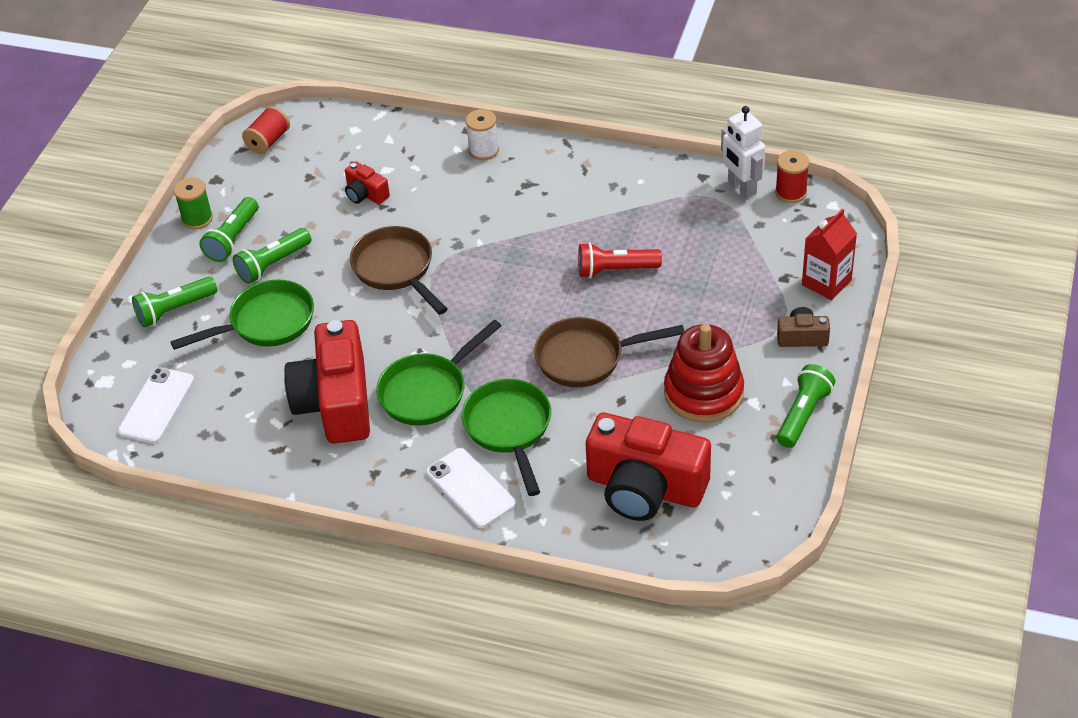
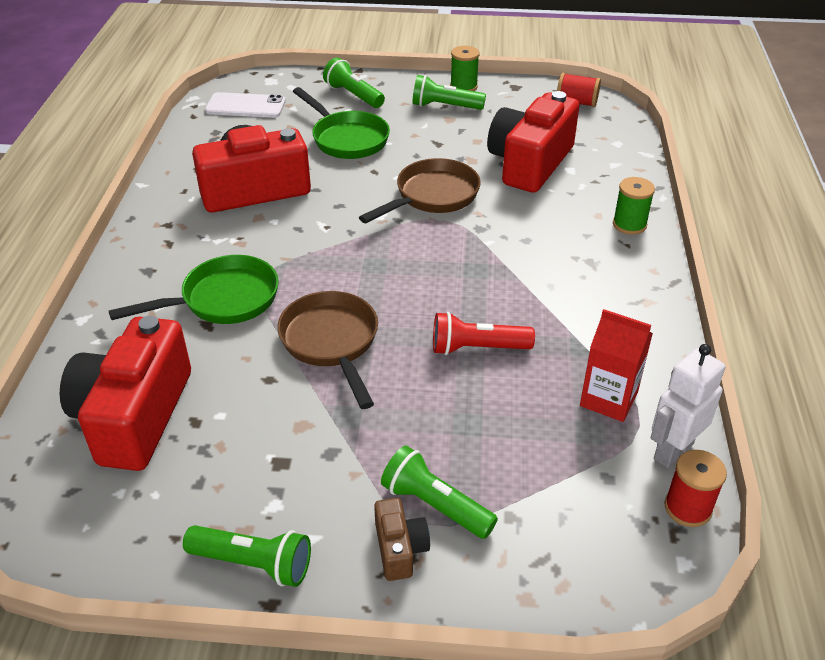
camera: 75 degrees right, 5 degrees down
(272, 264) = (419, 130): green flashlight -> green flashlight (435, 505)
(365, 194) = (530, 163): red camera -> red camera, size x2.22
(428, 391) = (272, 240): green pan -> none
(470, 488) = (144, 285): white phone -> none
(483, 150) = (629, 224): white spool -> green spool
(615, 270) = (477, 348): red flashlight -> red flashlight turned 75 degrees counterclockwise
(703, 393) = (285, 452): red stacking toy -> none
(826, 282) = (516, 569): red carton -> red carton (608, 399)

